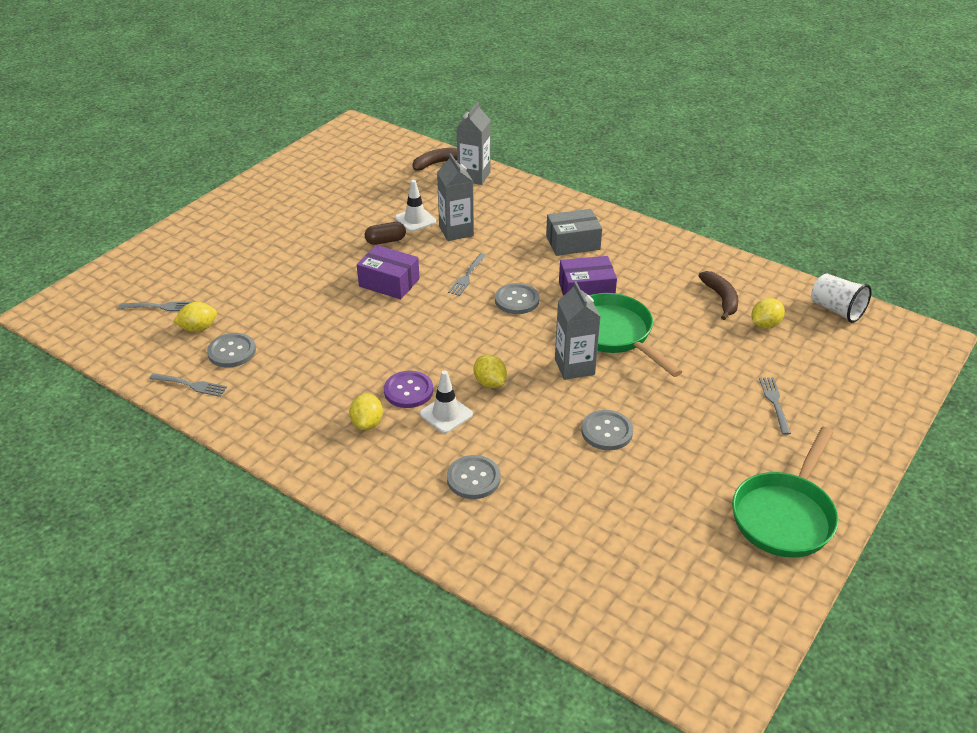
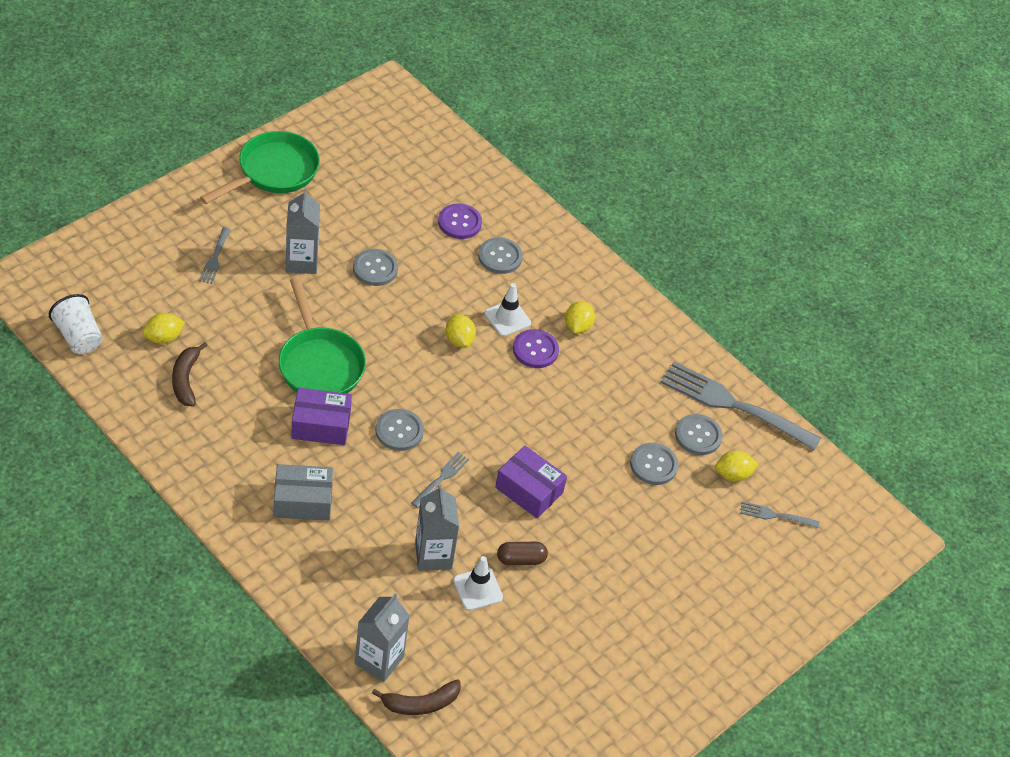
camera: 175 degrees left, 10 degrees up
(190, 385) = (735, 405): grey fork -> grey fork, size x2.20
(276, 321) = (653, 465): none -> grey button
(535, 508) = (459, 222): none -> purple button
(574, 367) = (374, 337): grey carton -> grey carton (301, 262)

